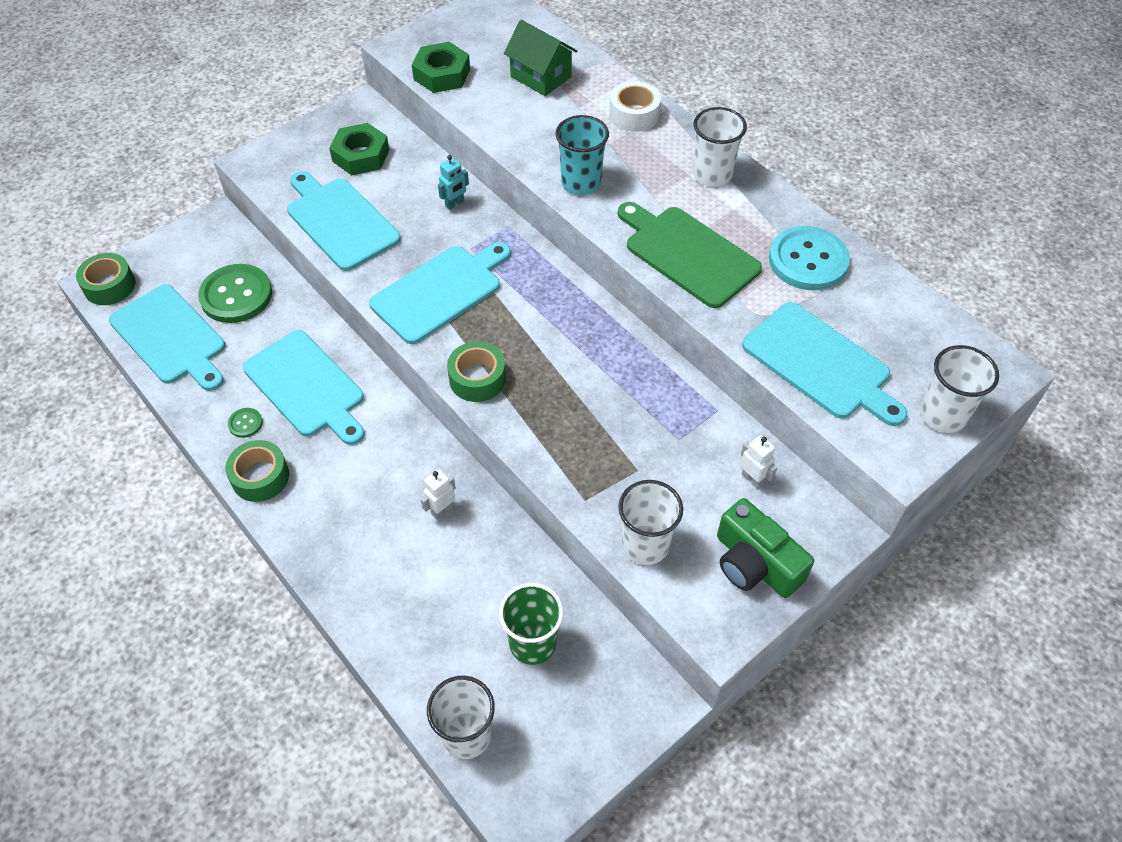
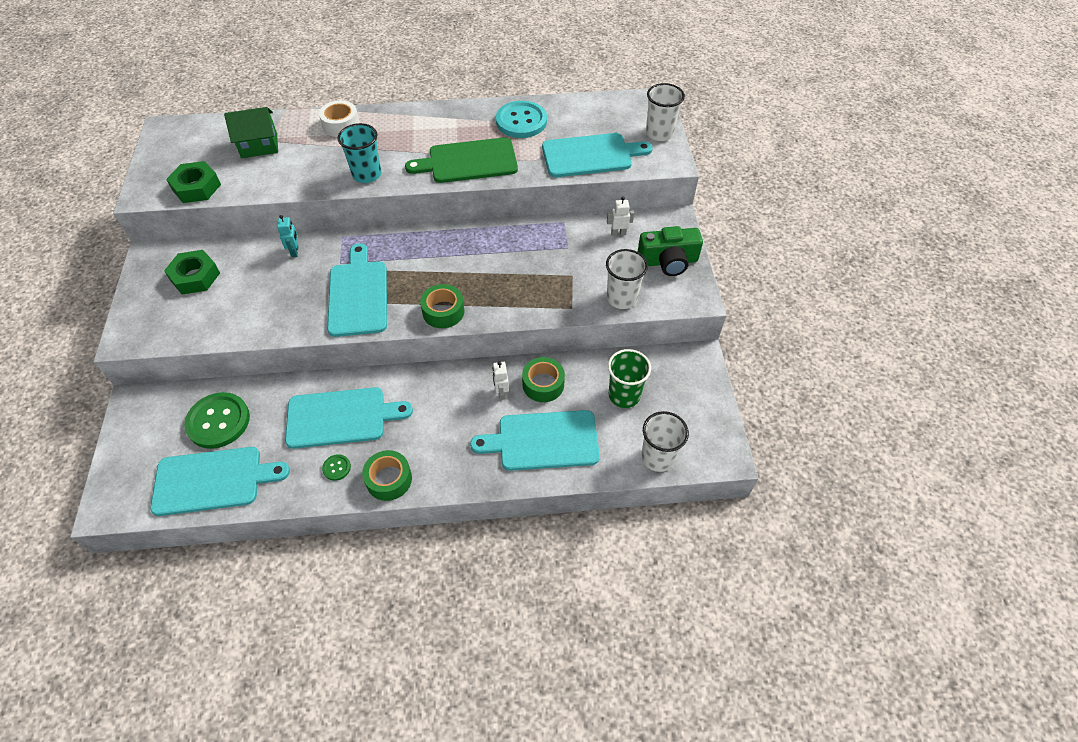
camera: 55 degrees left, 0 degrees up
(109, 286) = (118, 500): green tape -> green tape (543, 384)
(340, 221) = (241, 316): turquoise cutting board -> turquoise cutting board (543, 440)
(712, 174) = (423, 121): white cup -> none

